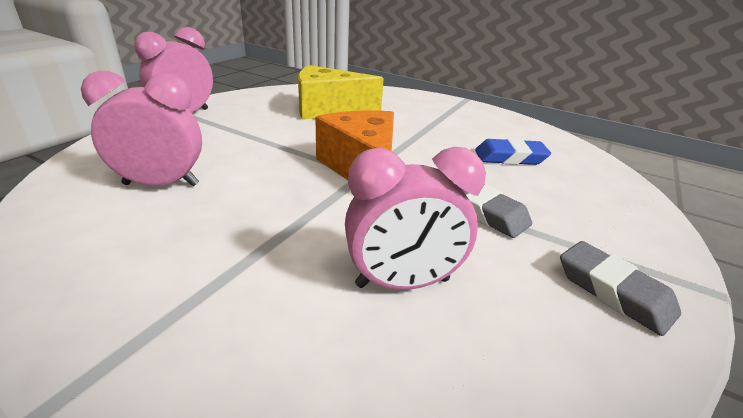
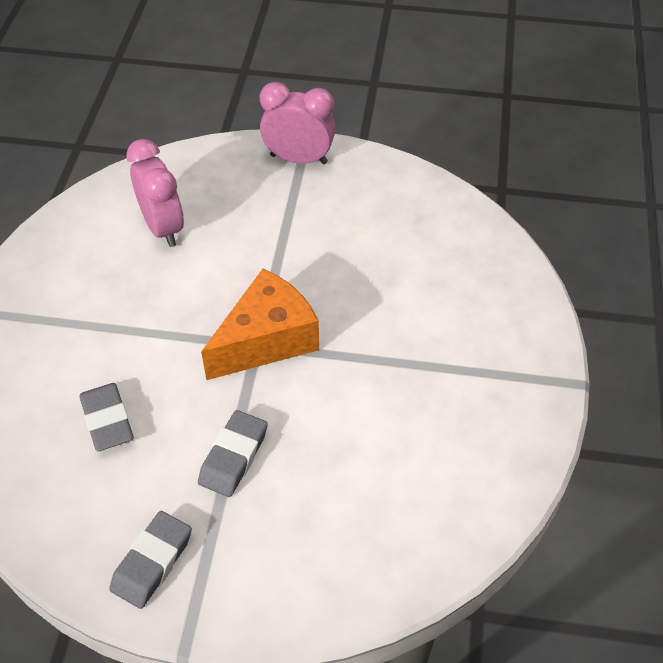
camera: 70 degrees right, 20 degrees up
(328, 109) = (403, 254): yellow cheese -> none
(402, 283) = (107, 420): pink clock -> grey eraser
(510, 157) = (380, 465): blue eraser -> none

